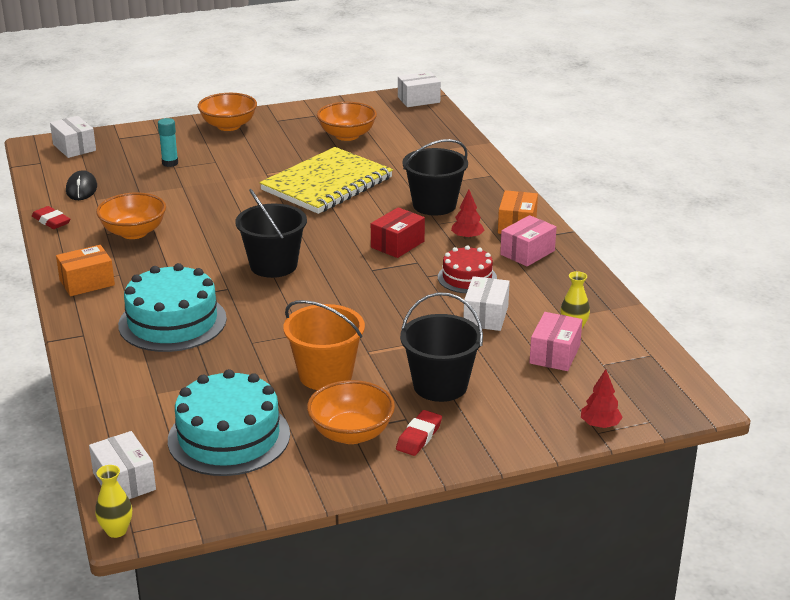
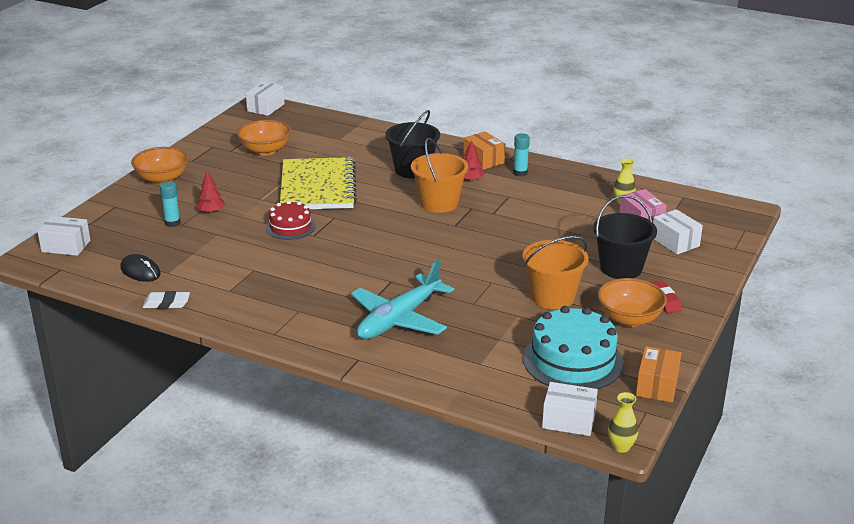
camera: 45 degrees left, 0 degrees up
(51, 221) = (166, 303): red eraser -> white eraser
(87, 282) = (287, 327): orange box -> orange box (657, 385)
(134, 232) = (248, 280): orange bowl -> none
(172, 322) = (399, 319): turquoise cake -> turquoise plane
(273, 265) = (390, 253): black bucket -> none
(397, 244) = (439, 203): red box -> orange bucket
(467, 278) = (517, 203): red cake -> red cake (290, 227)
(486, 316) = (569, 219): white box -> white box (675, 242)
(527, 252) = (520, 173): pink box -> turquoise glue stick
(600, 425) = (729, 244): red tree -> red tree (211, 212)

